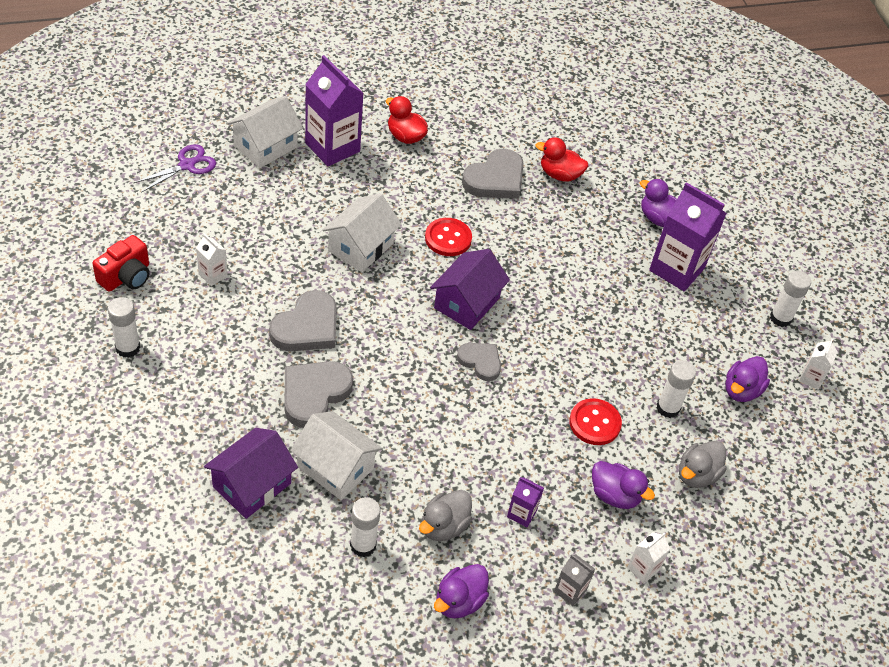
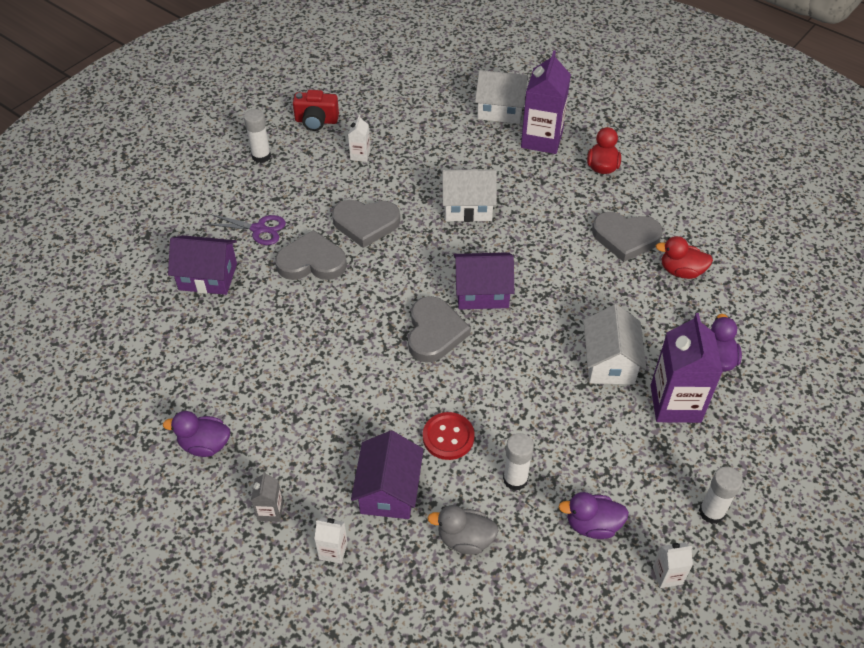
camera: 60 degrees right, 0 degrees up
(187, 165) = (438, 88): purple scissors -> purple scissors (259, 229)
(335, 467) = (260, 309): white house -> white house (609, 362)
(363, 545) = (208, 362): white glue stick -> none
(443, 526) = (263, 398): grey duck -> none
(448, 238) = (532, 246): red button -> none
(480, 362) = (434, 332): grey heart -> grey heart, size x1.61
(521, 513) = (316, 438): purple carton -> none
(559, 175) = (681, 271): red duck -> red duck turned 60 degrees counterclockwise
(614, 495) = (389, 490): purple duck -> purple house

